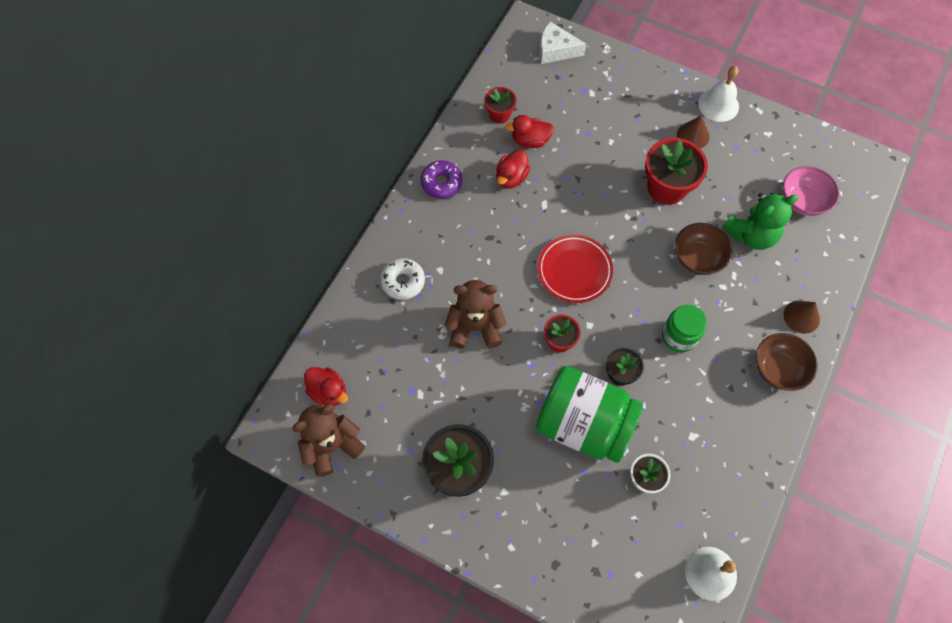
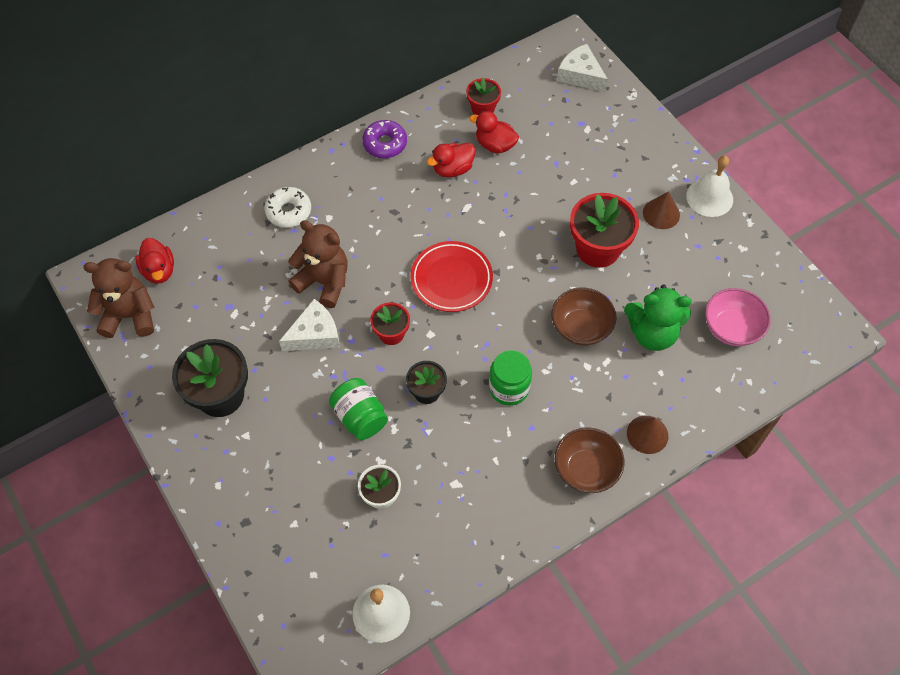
camera: 30 degrees right, 5 degrees down
(499, 375) = (315, 334): none -> white cheese
(583, 424) = (360, 417): green jar -> green jar, size x0.54

